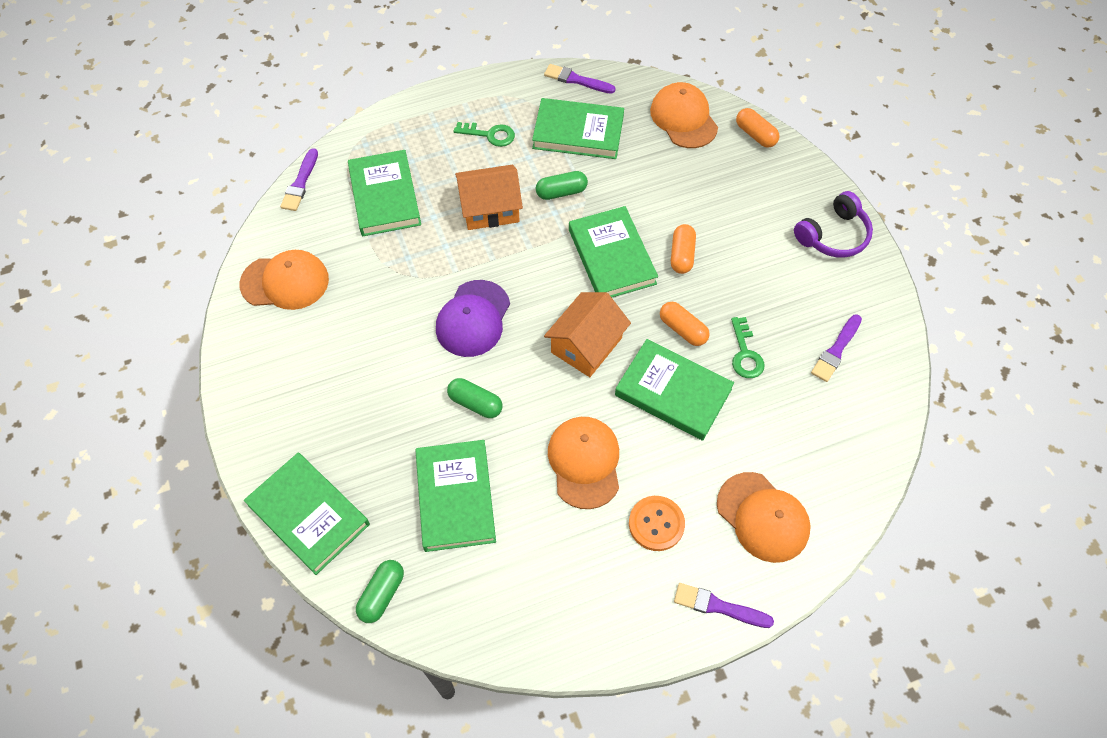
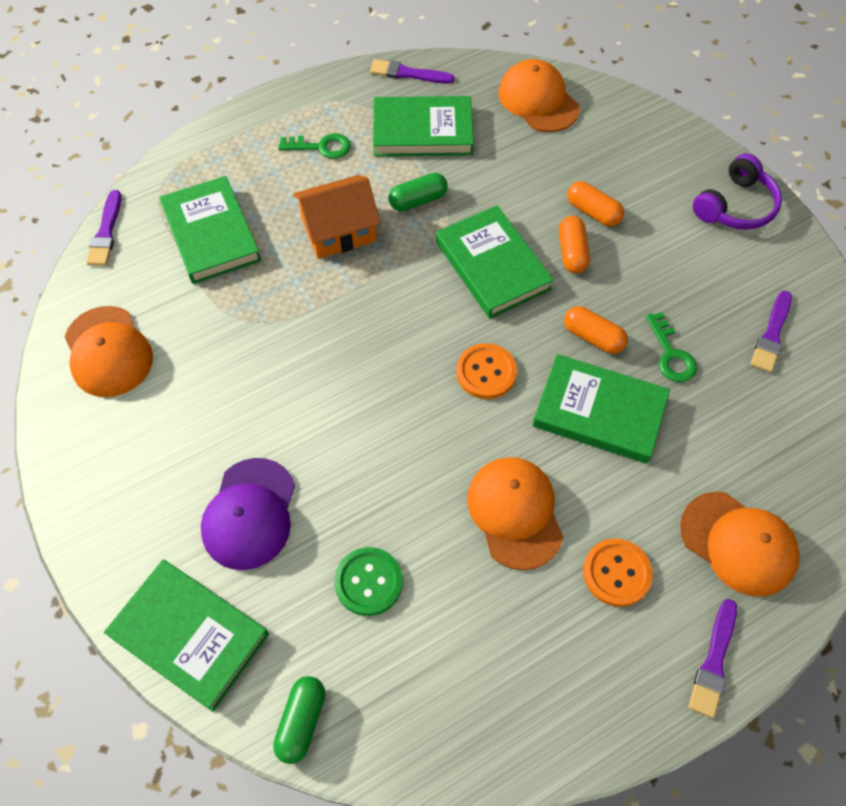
camera: 10 degrees left, 0 degrees up
(285, 282) = (108, 352): orange cap -> orange cap turned 75 degrees clockwise
(455, 497) = (368, 582): green book -> green button
(473, 318) = (345, 361): purple cap -> purple cap (250, 514)
(475, 403) = (369, 462): green capsule -> none
(586, 345) = (486, 372): orange house -> orange button
(718, 606) = (713, 662): purple brush -> purple brush turned 75 degrees counterclockwise
(755, 135) = (622, 108): orange capsule -> orange capsule (593, 212)

